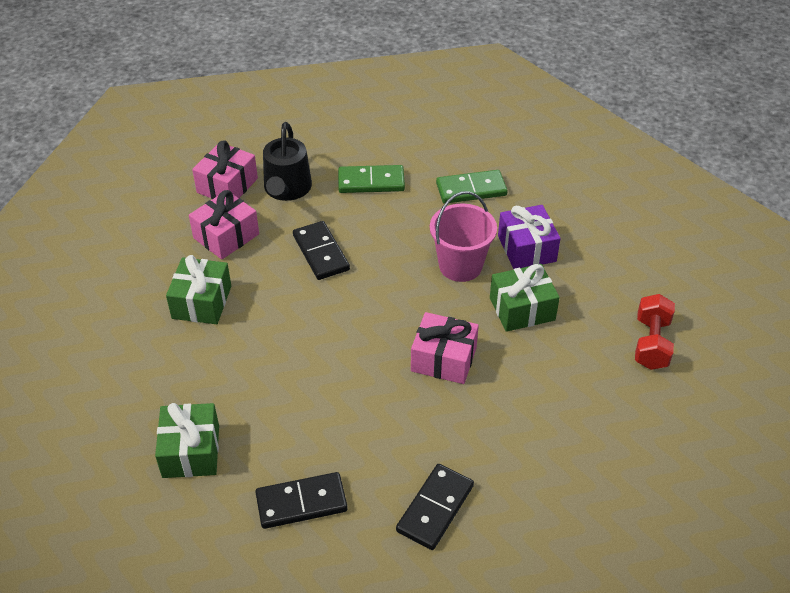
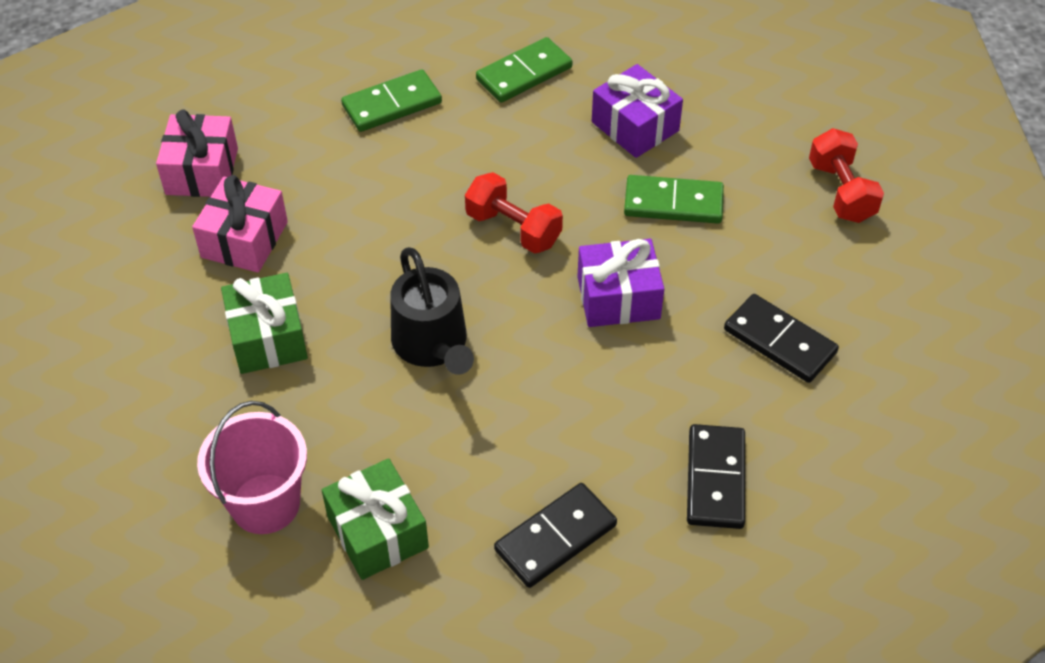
camera: 25 degrees left, 5 degrees up
(287, 189) = (286, 150): black watering can -> black watering can (432, 344)
(321, 253) = (384, 218): black domino -> black domino (780, 341)
(400, 288) = (513, 229): none -> red dumbbell
(443, 359) = (618, 298): pink gift -> purple gift
(460, 266) = (569, 175): pink bucket -> pink bucket (265, 504)
(522, 309) = (673, 203): green gift -> green domino

